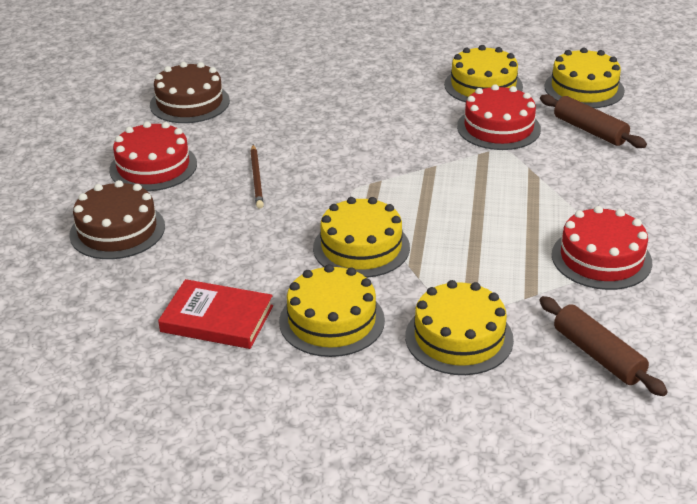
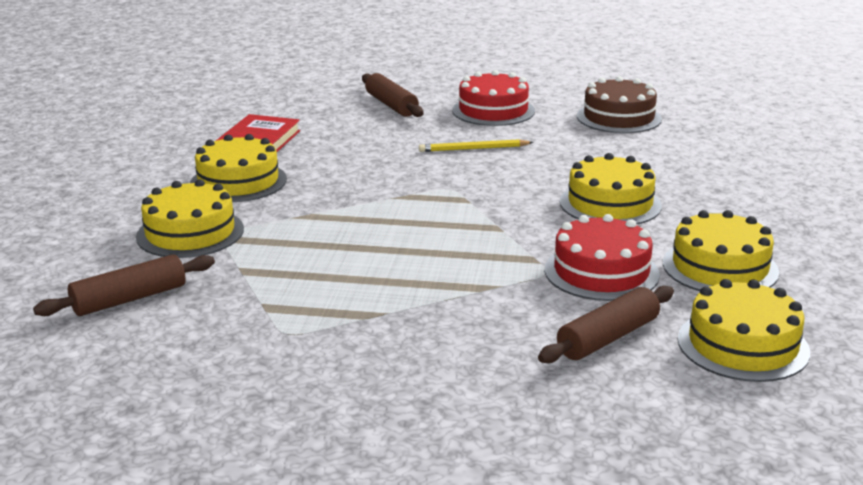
camera: 90 degrees right, 10 degrees down
(117, 230) = (391, 105): brown cake -> brown rolling pin
(257, 178) = (473, 149): brown pencil -> yellow pencil
(361, 247) = (346, 193): yellow cake -> yellow cake (610, 204)
(601, 258) = (295, 317): red cake -> none

